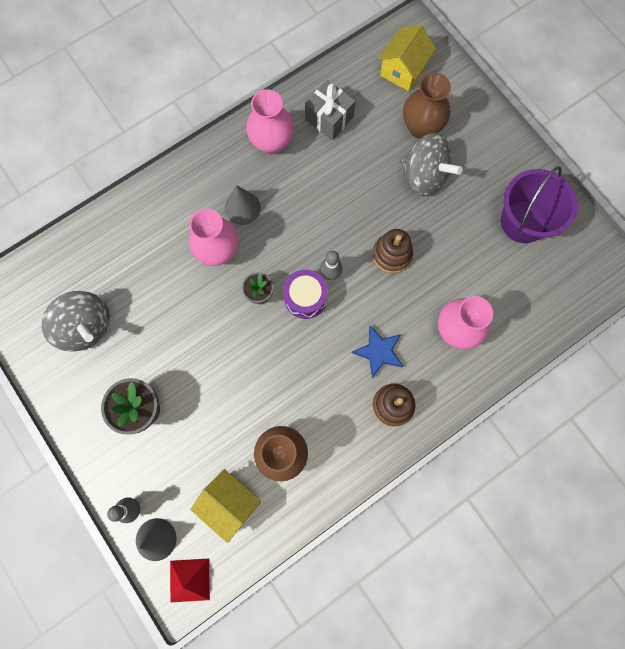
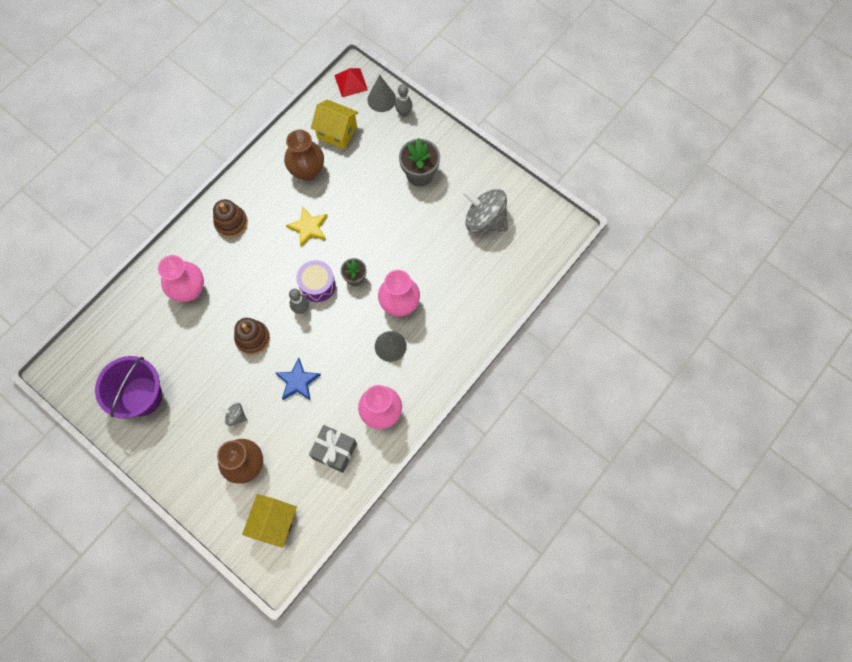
camera: 165 degrees right, 5 degrees down
(299, 373) = (308, 227): none -> yellow star
(379, 352) = (249, 258): blue star -> blue star (298, 381)
(424, 176) = (236, 416): grey spinning top -> grey spinning top, size x0.46

